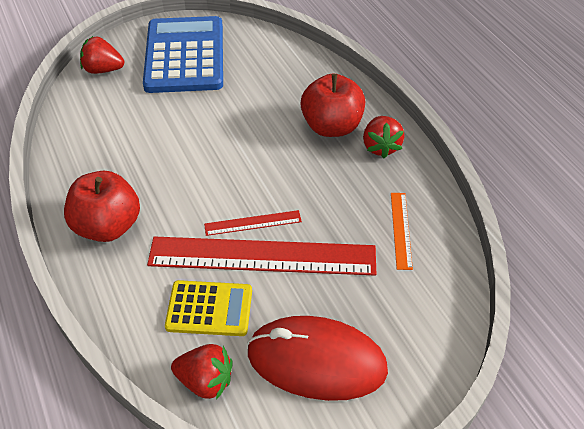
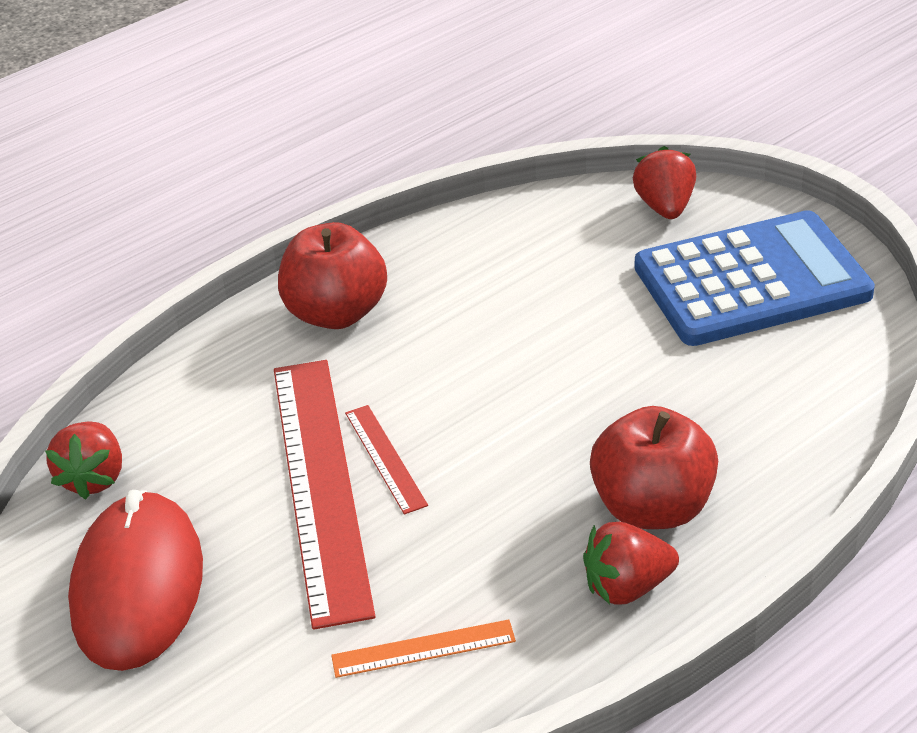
camera: 80 degrees right, 10 degrees down
(209, 309) = (211, 452): yellow calculator -> none

